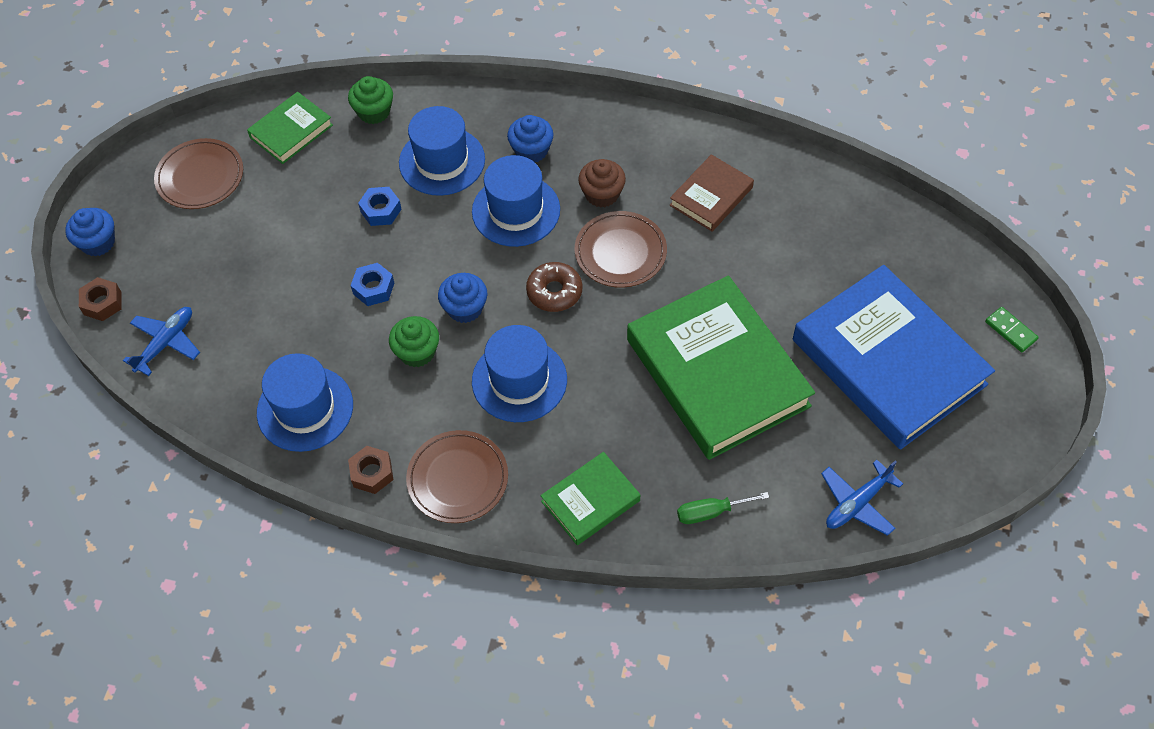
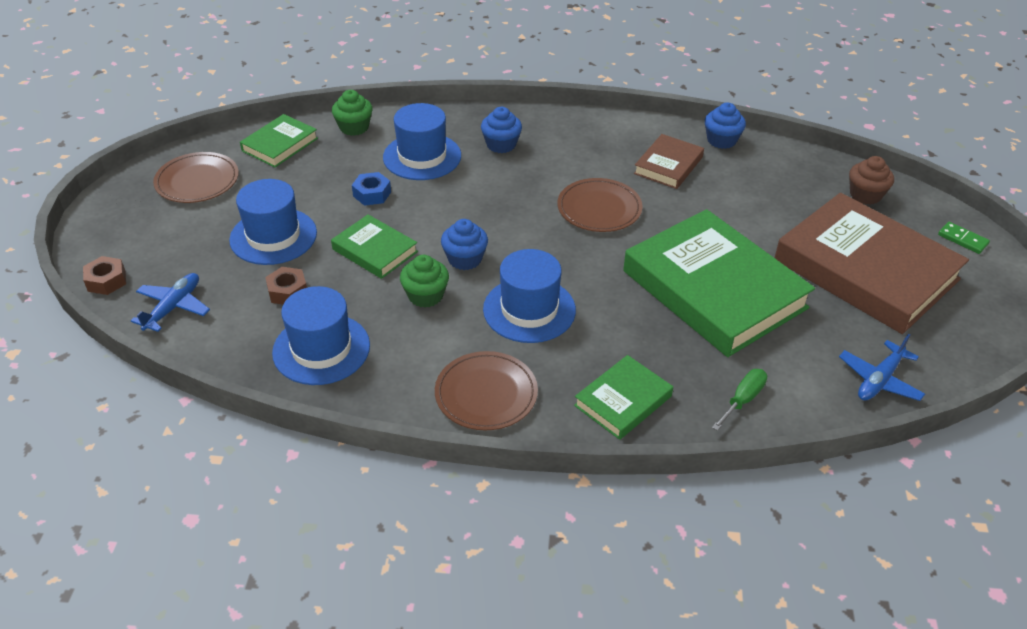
camera: 10 degrees left, 15 degrees down
(98, 242) = (100, 235): blue cupcake -> blue cupcake (721, 140)
(372, 473) = (398, 397): brown nut -> brown nut (287, 291)
(373, 288) = (375, 250): blue nut -> green book
(516, 210) = (497, 186): blue hat -> blue hat (273, 236)
(554, 292) = (546, 241): brown donut -> none
(602, 194) = (571, 170): brown cupcake -> brown cupcake (865, 195)
(710, 512) = (743, 400): green screwdriver -> green screwdriver turned 150 degrees clockwise
(888, 362) = (865, 270): blue book -> brown book

